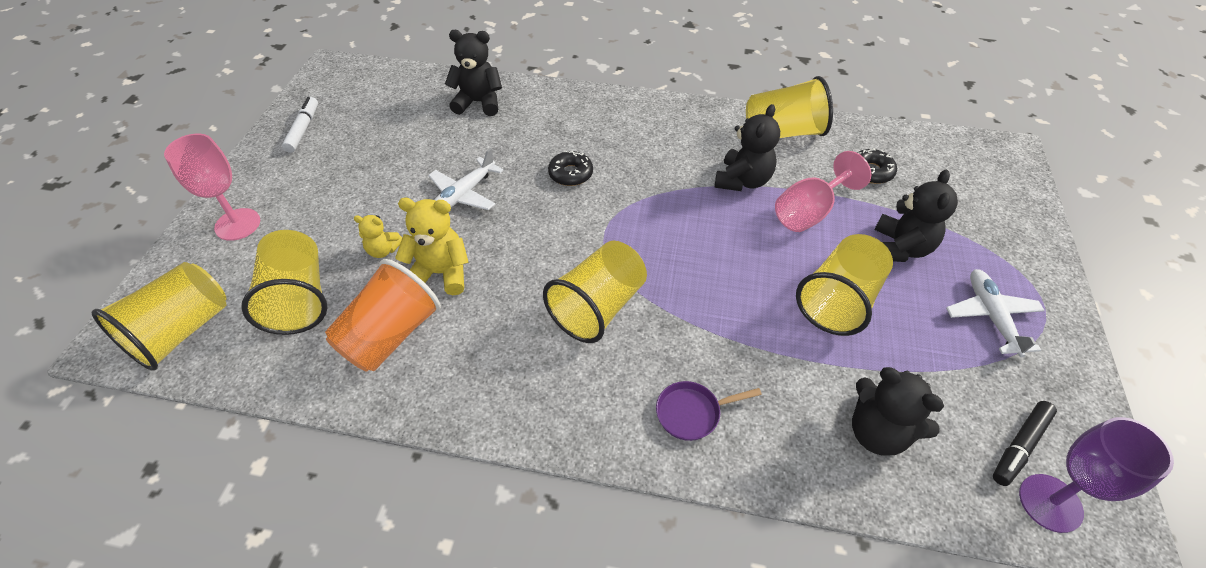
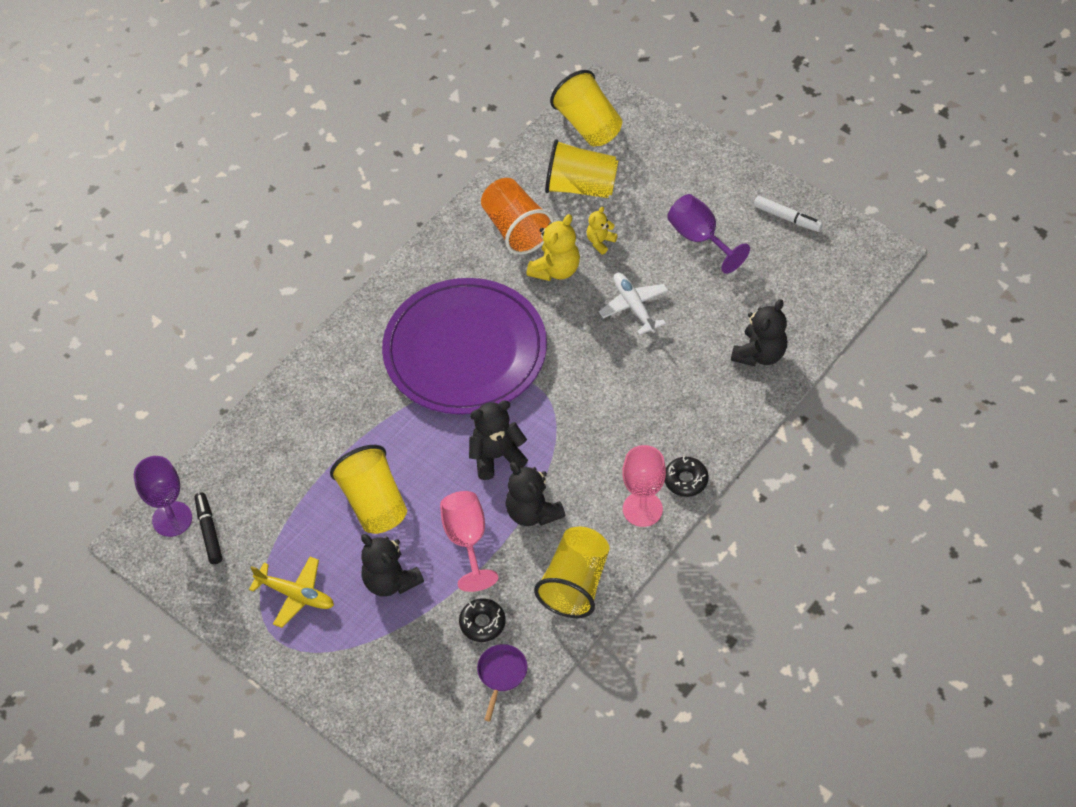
camera: 120 degrees right, 5 degrees up
(237, 224) = (681, 162): pink goblet -> pink goblet (642, 509)
(350, 177) = (700, 238): none -> purple goblet
(570, 174) = (616, 388): black donut -> black donut (685, 480)
(598, 307) = (465, 351): yellow cup -> purple plate
(692, 413) = (352, 366): purple pan -> purple pan (501, 674)
(877, 432) = (271, 459): black teddy bear -> black teddy bear (496, 456)
(991, 316) = (295, 595): white plane -> yellow plane

